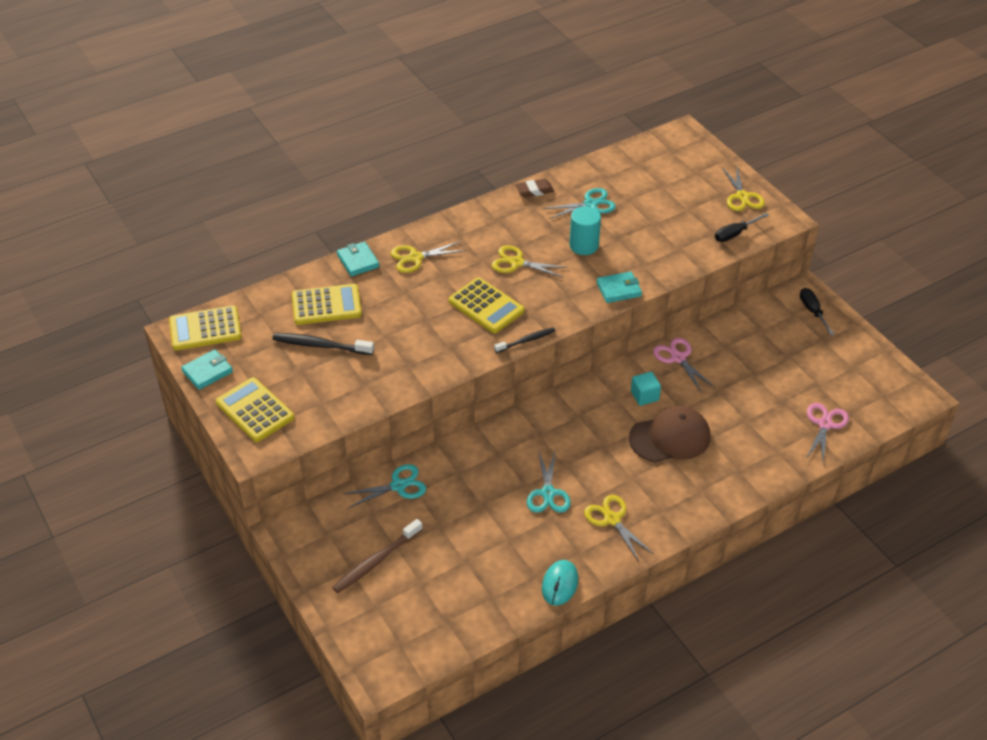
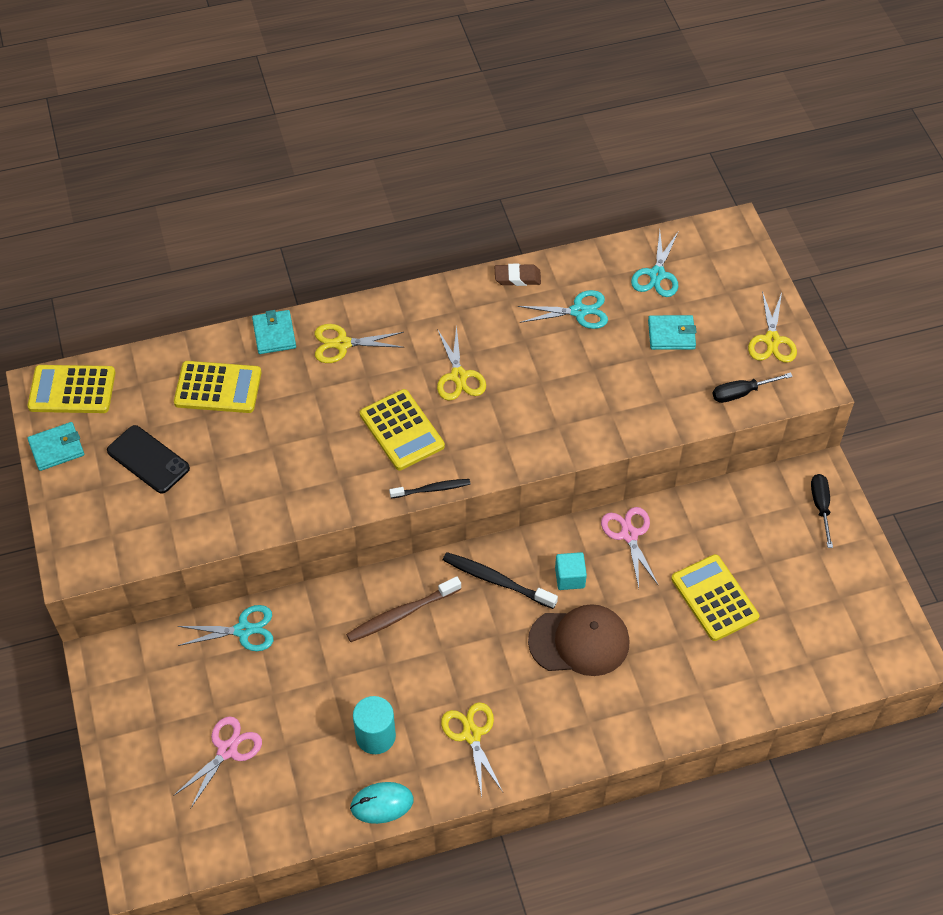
camera: 15 degrees right, 10 degrees up
(255, 410) = (92, 512): yellow calculator -> yellow calculator (714, 598)
(288, 365) = (148, 459): none -> black phone
(321, 345) = (193, 442): black toothbrush -> black toothbrush (496, 580)
(376, 561) = (187, 722): brown toothbrush -> brown toothbrush (401, 614)
(516, 262) = (459, 376): yellow scissors -> yellow scissors turned 135 degrees counterclockwise
(548, 493) = (410, 682): turquoise scissors -> turquoise scissors (657, 275)
(560, 584) = (382, 803): turquoise mouse -> turquoise mouse turned 45 degrees clockwise
(584, 245) = (549, 370): turquoise cylinder -> turquoise cylinder (375, 736)
(619, 289) = (568, 442): turquoise wallet -> turquoise wallet (671, 334)
(825, 424) = (774, 668): pink scissors -> pink scissors (227, 750)

